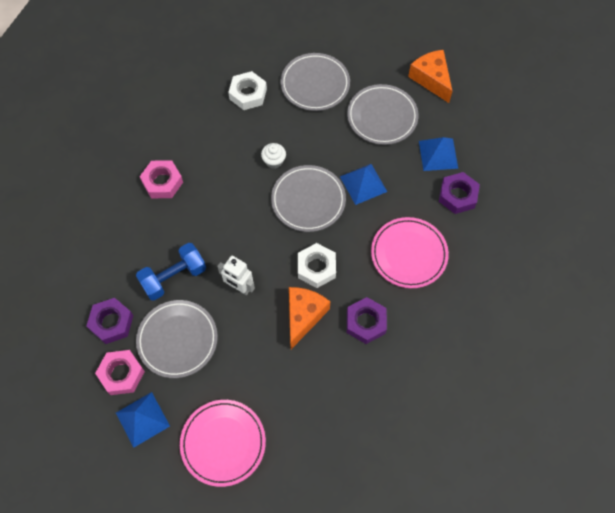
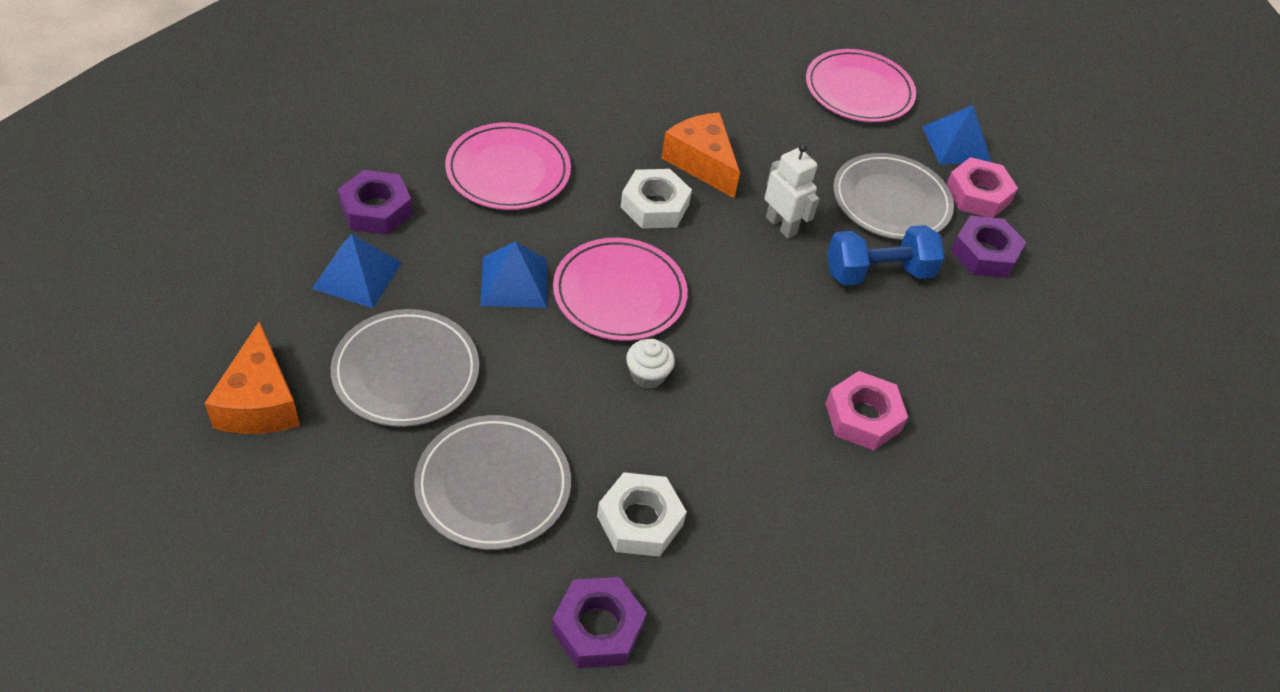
camera: 165 degrees left, 15 degrees down
(304, 316) = (701, 162): orange cheese -> orange cheese turned 105 degrees clockwise
(308, 200) = (619, 293): grey plate -> pink plate
(366, 322) = (620, 126): purple nut -> purple nut (597, 628)

